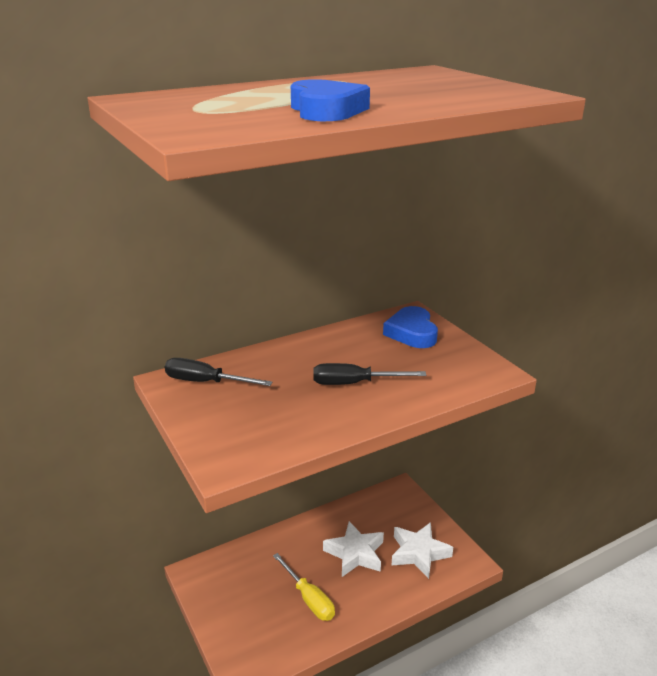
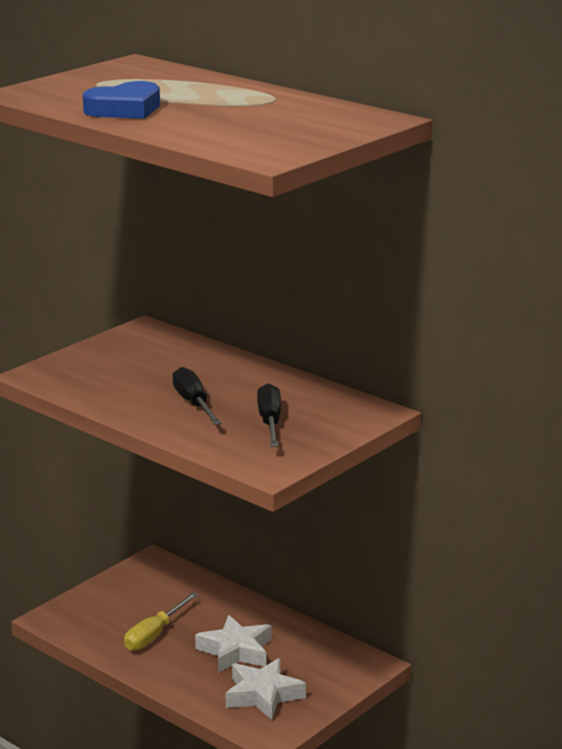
camera: 70 degrees right, 5 degrees down
(205, 382) = (151, 342): black screwdriver -> black screwdriver (270, 422)
(412, 333) = (326, 417): blue heart -> none

